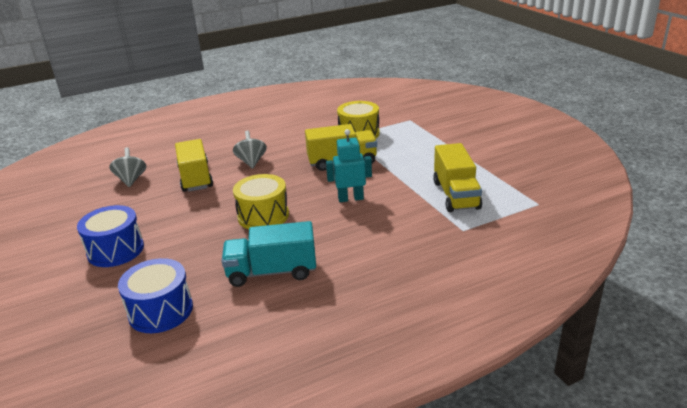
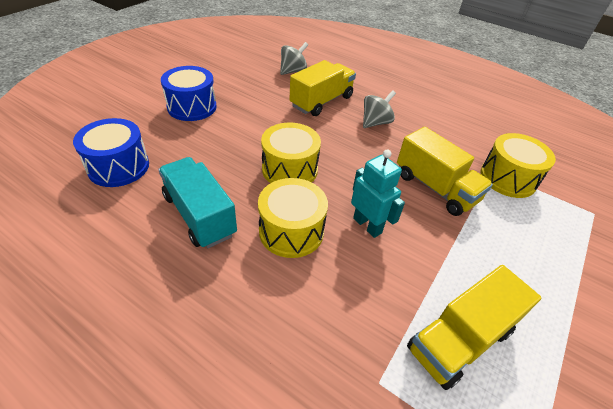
camera: 55 degrees right, 15 degrees up
(328, 231) = (291, 231): none -> yellow drum

